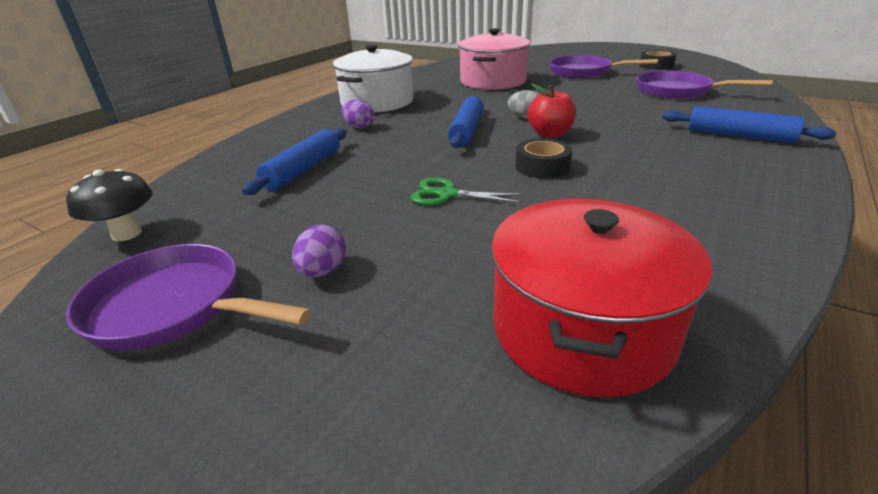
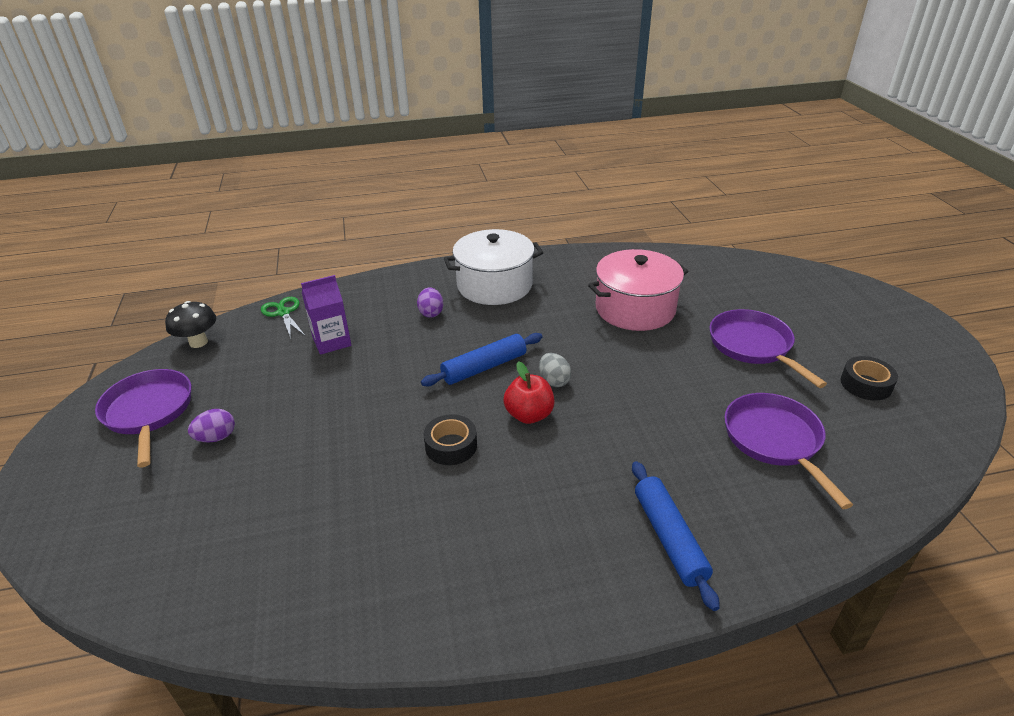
camera: 45 degrees right, 5 degrees up
(303, 170) = (332, 342): blue rolling pin -> purple carton
(447, 194) = (355, 426): green scissors -> green scissors (283, 313)
(582, 329) = (233, 573): red pot -> none

